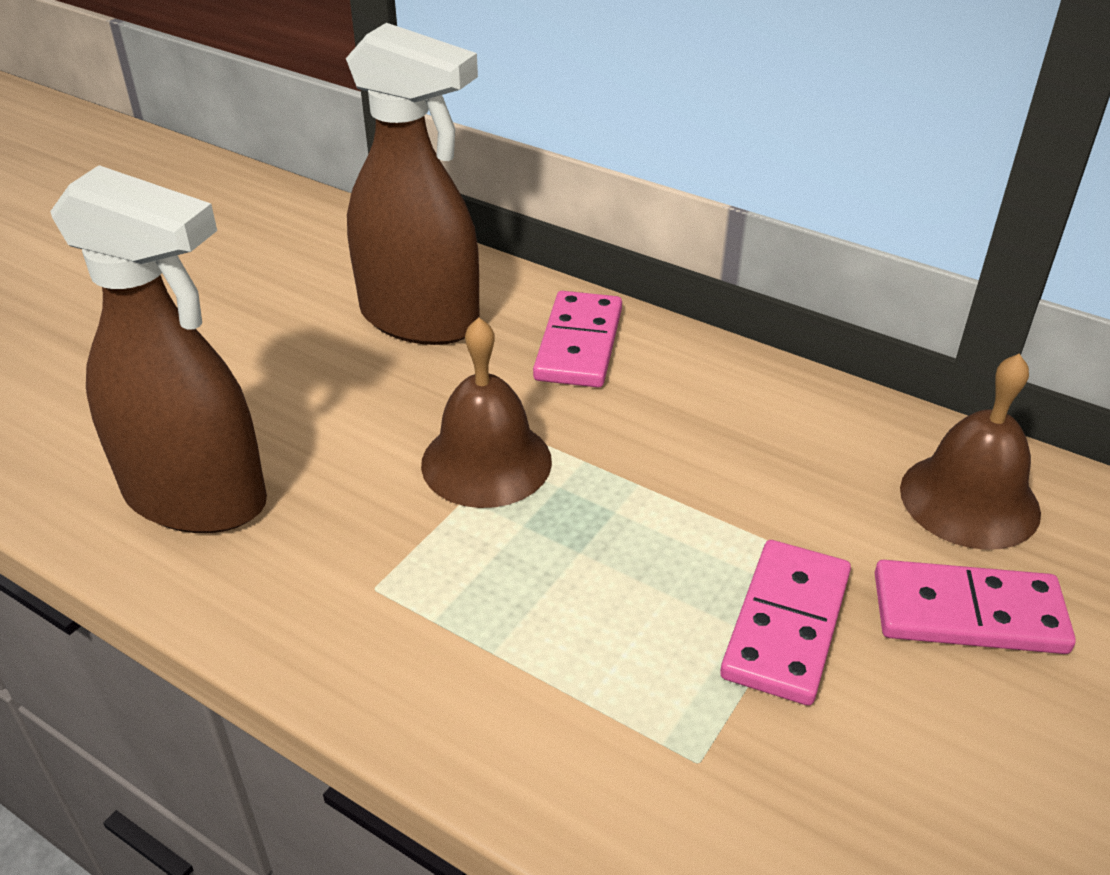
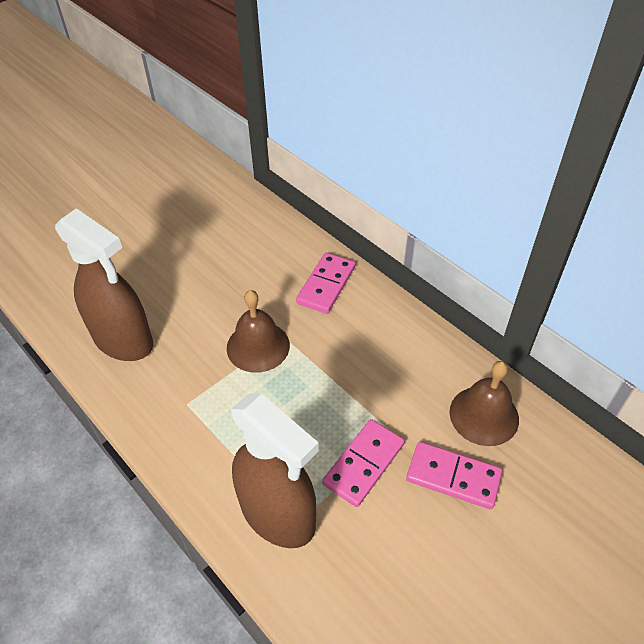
camera: 15 degrees right, 10 degrees up
(420, 320) = (254, 256): brown spray bottle -> brown spray bottle (278, 514)

